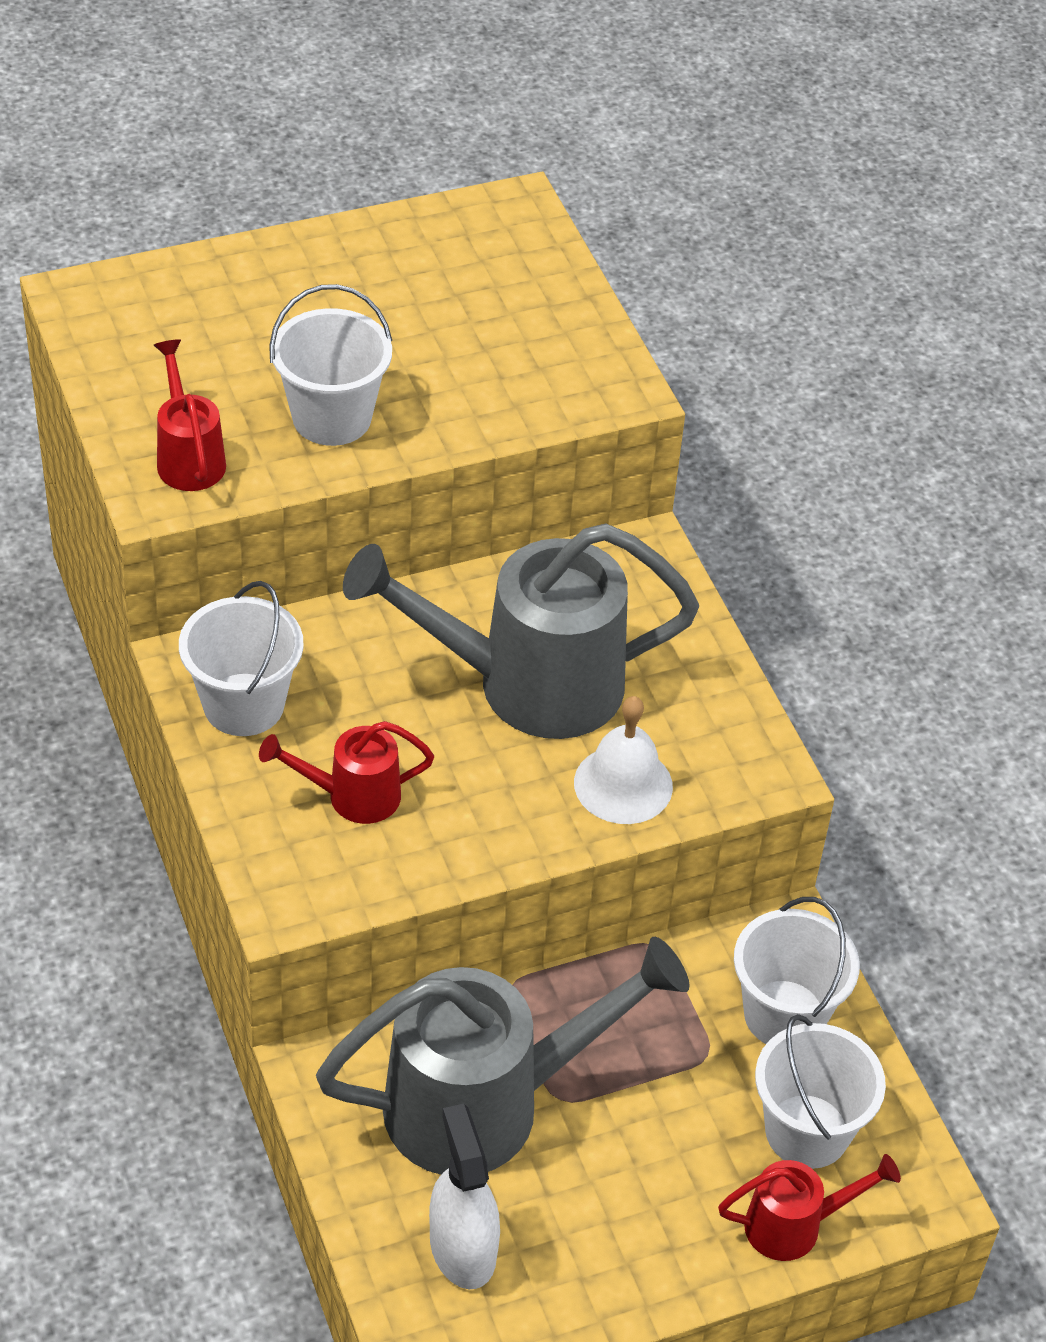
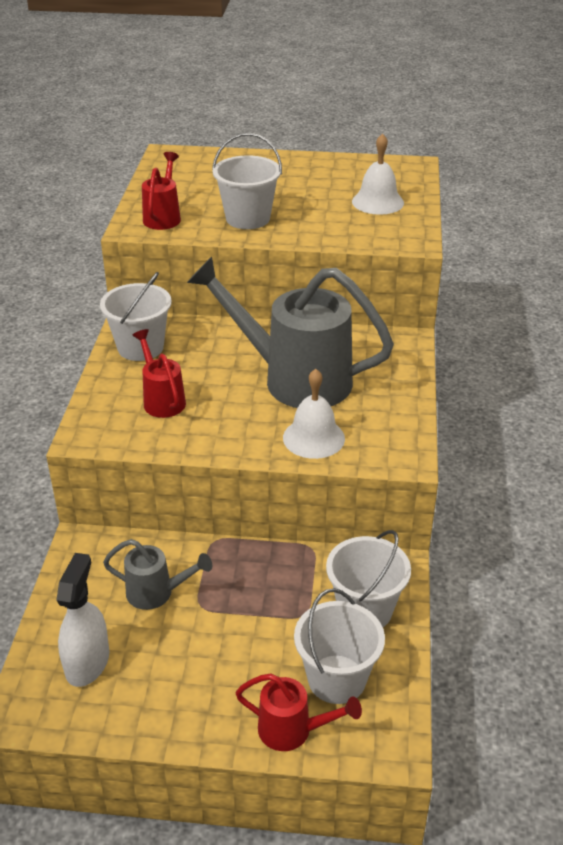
camera: 30 degrees right, 10 degrees down
(353, 796) = (162, 400): red watering can -> red watering can turned 45 degrees clockwise
(484, 1104) = (156, 593): grey watering can -> grey watering can, size x0.48
(515, 315) = (377, 202): none -> white bell

